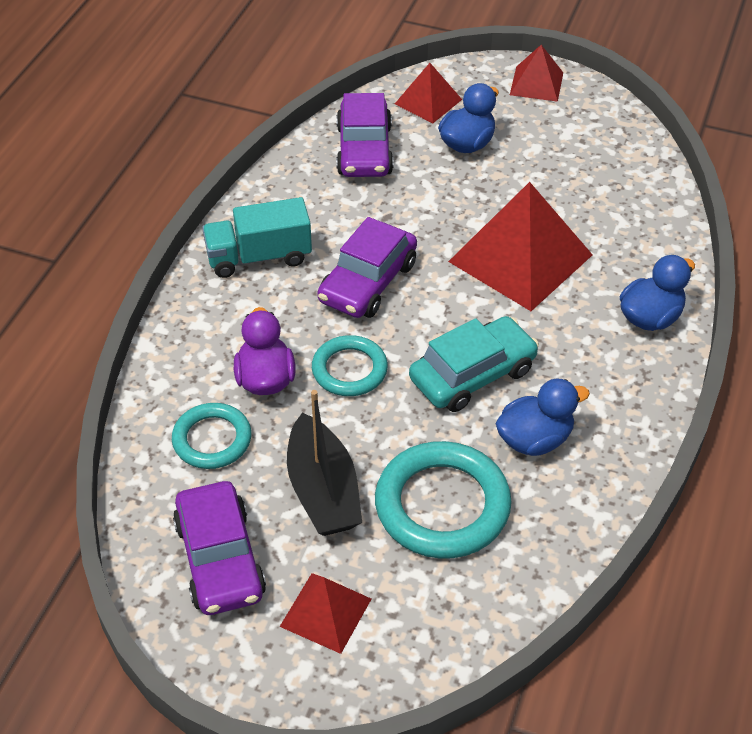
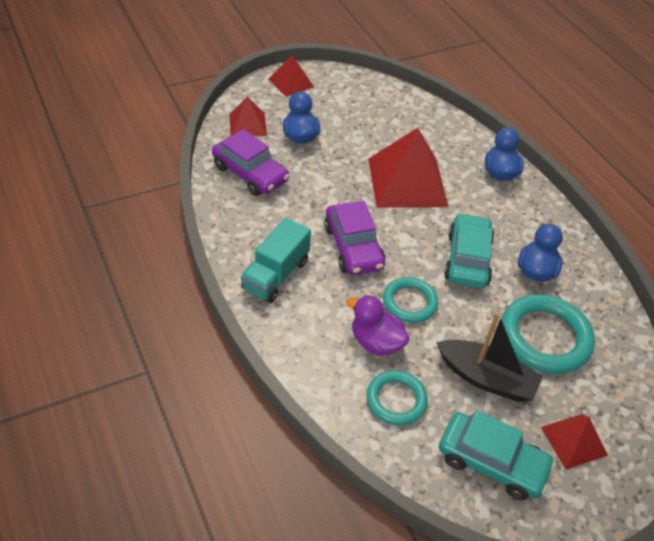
camera: 50 degrees left, 0 degrees up
(220, 559) = (491, 462): purple car -> turquoise car

